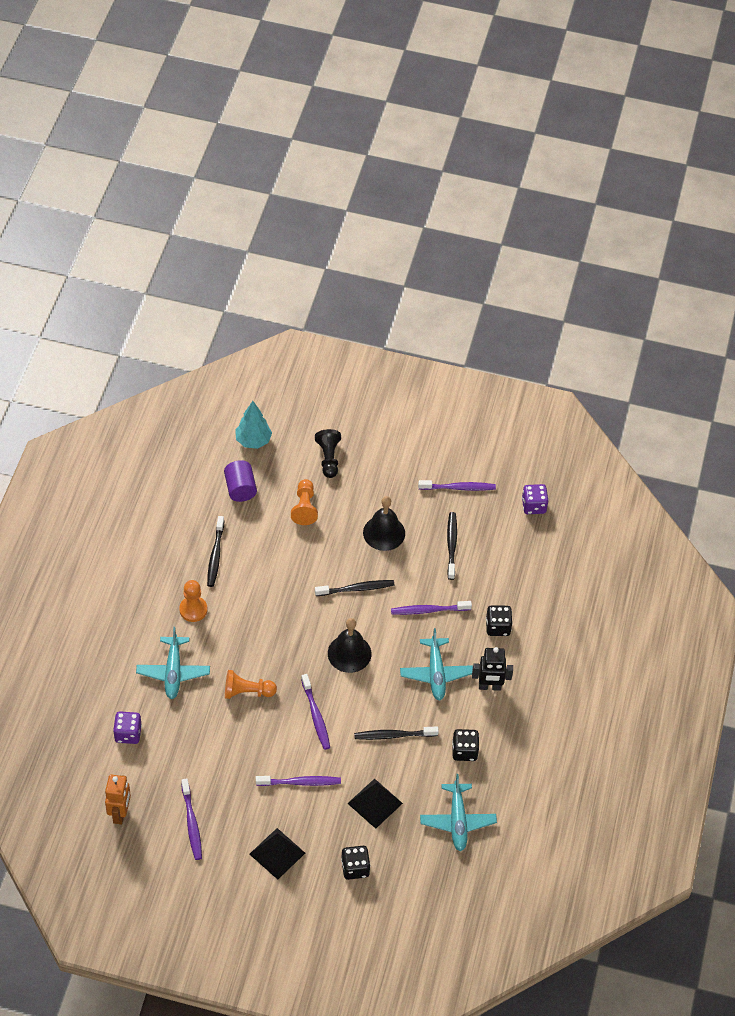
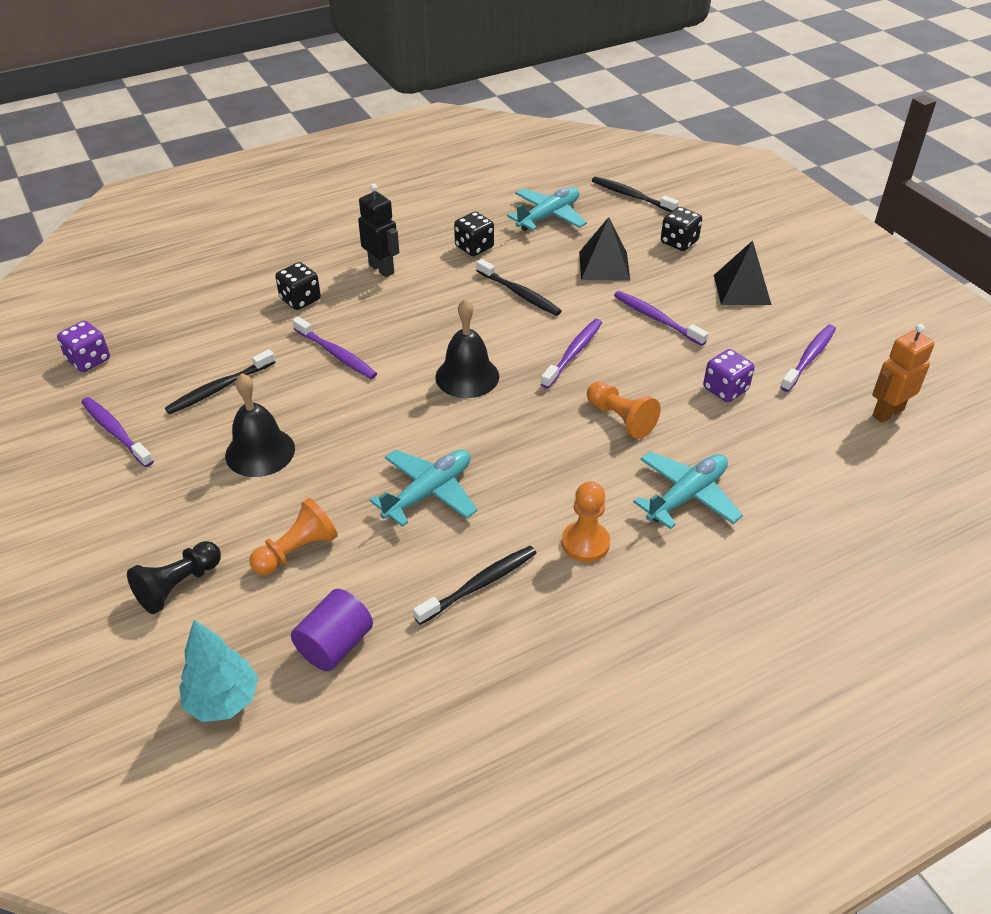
camera: 130 degrees left, 10 degrees down
(128, 734) = (809, 475): purple dice -> purple dice (725, 389)
(356, 589) = (373, 423): black toothbrush -> black toothbrush (631, 196)
(436, 673) = (411, 307): turquoise plane -> turquoise plane (428, 493)

